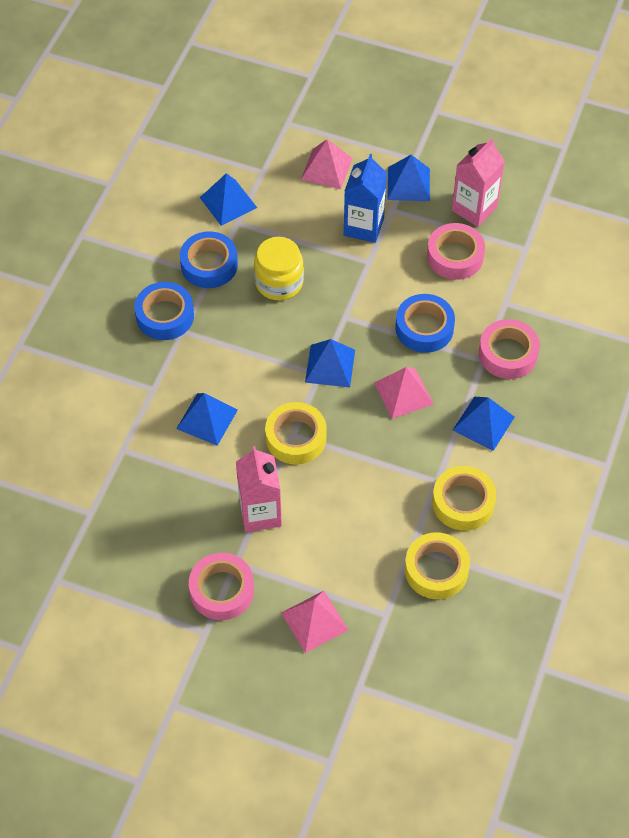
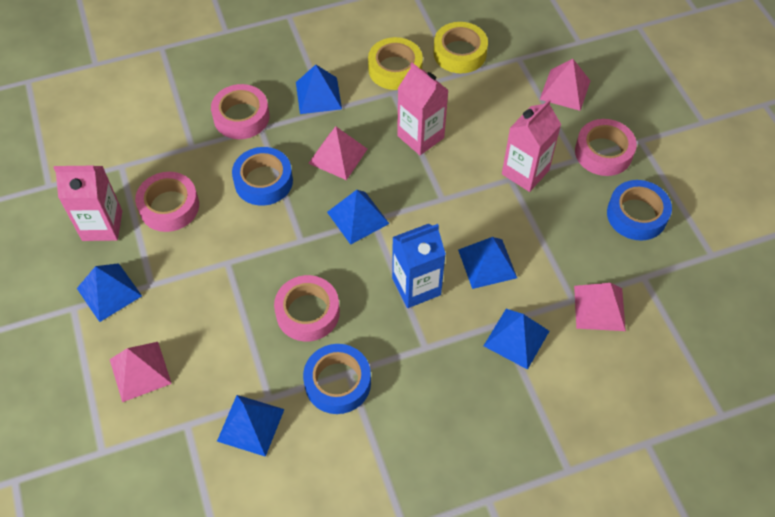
camera: 130 degrees left, 0 degrees up
(99, 461) = (599, 308): none -> pink pyramid
(132, 389) = (516, 338): none -> blue pyramid
(165, 316) = (423, 374): blue tape -> blue tape (636, 215)
(279, 282) = (307, 312): yellow jar -> pink tape
(296, 438) = (443, 194): yellow tape -> none
(363, 226) = (189, 292): blue carton -> blue carton (416, 287)
(368, 465) = (420, 137): none -> pink carton

